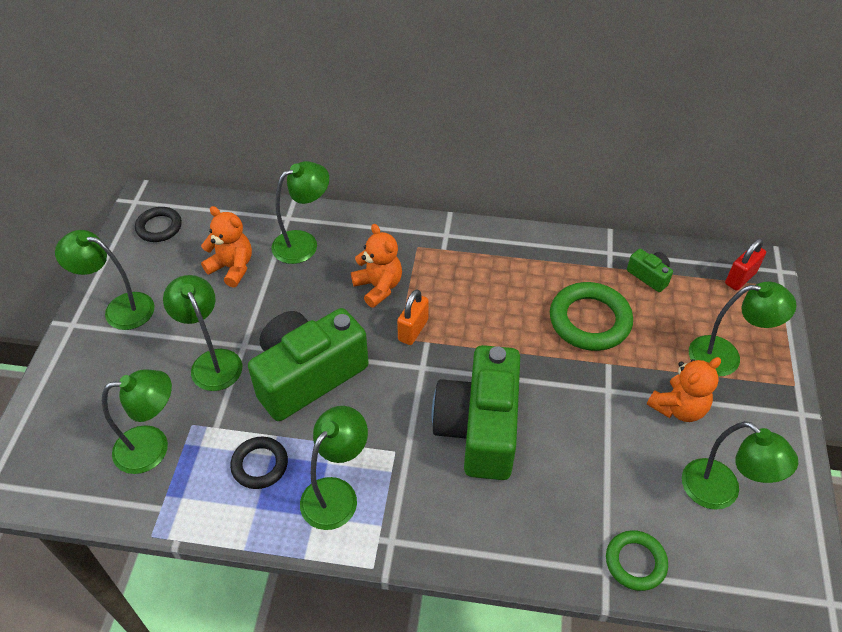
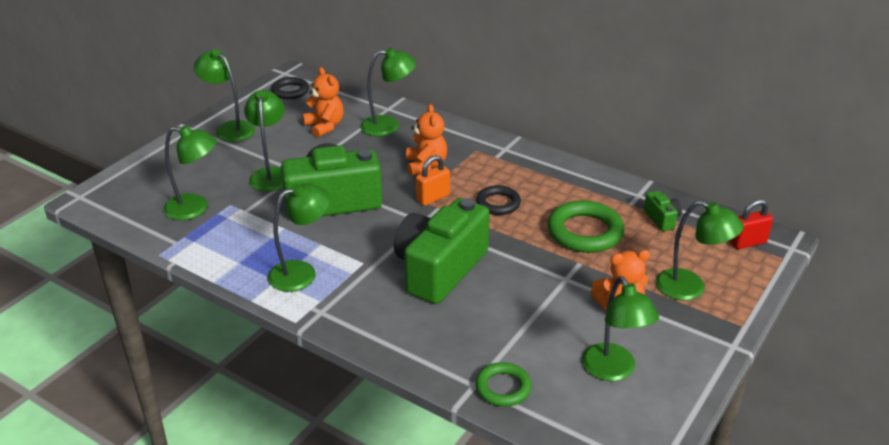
camera: 25 degrees right, 15 degrees down
(260, 465) = (260, 240): black ring -> black ring (498, 203)

